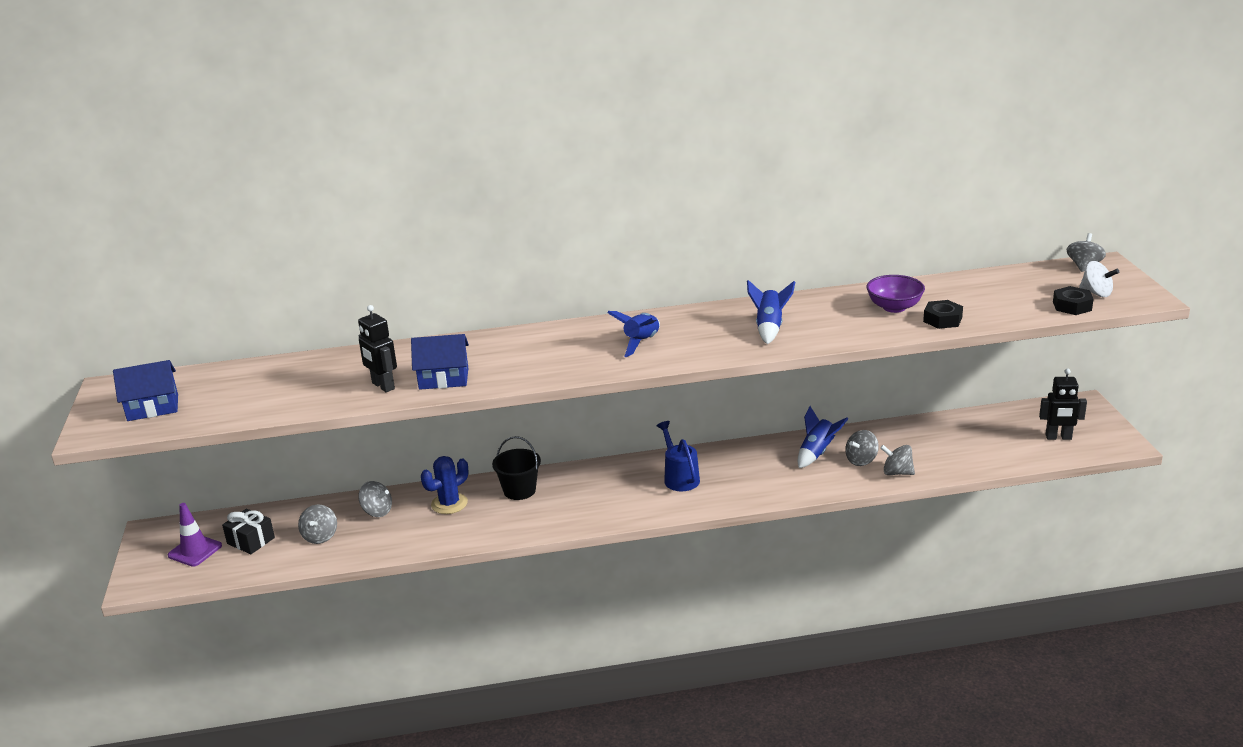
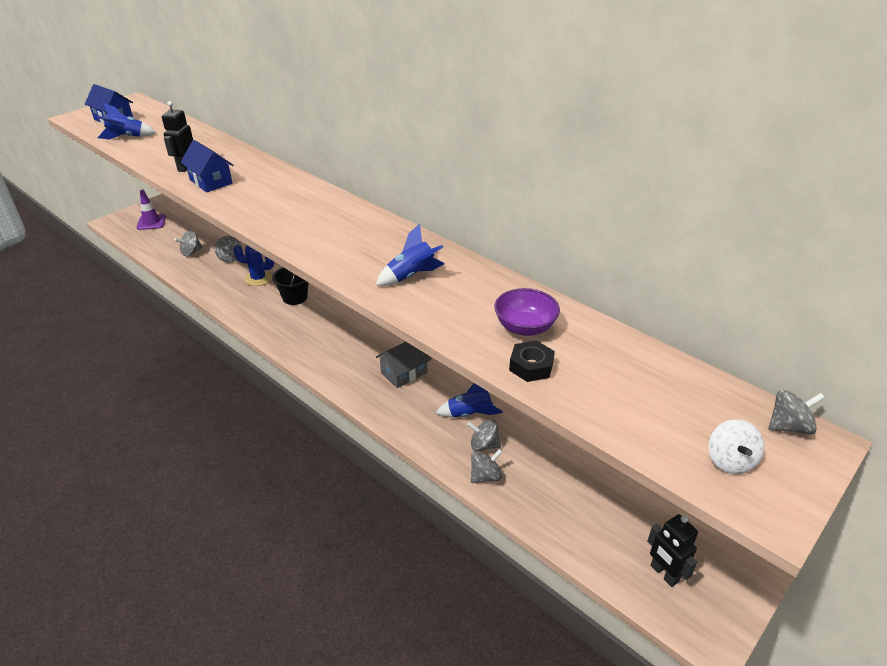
camera: 50 degrees right, 10 degrees up
(251, 541) = (172, 233): black gift -> none
(641, 343) = (328, 230): blue rocket -> blue rocket (127, 137)
(679, 477) = (369, 358): blue watering can -> none
(724, 466) = (404, 373): none -> grey house
(897, 473) = (485, 476): grey spinning top -> grey spinning top turned 75 degrees clockwise
(1072, 306) = (671, 451): black nut -> none

